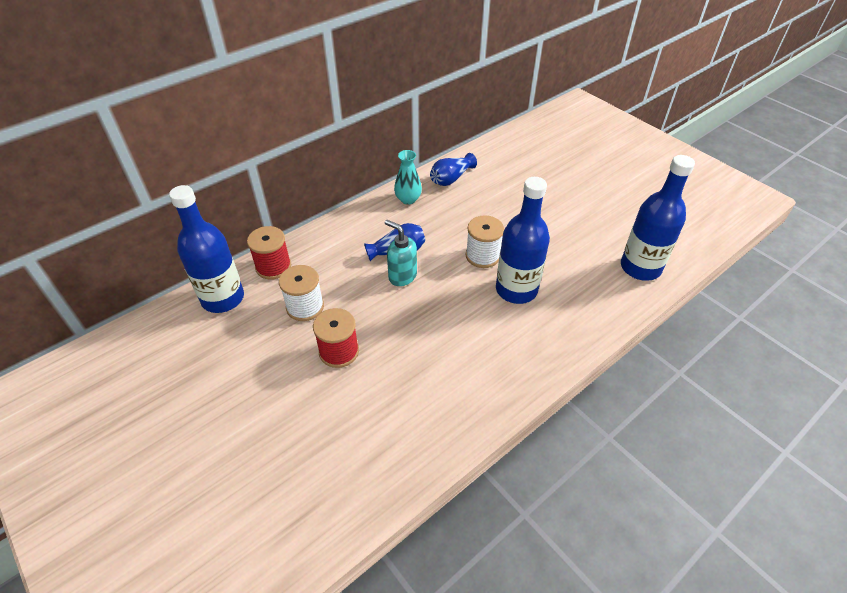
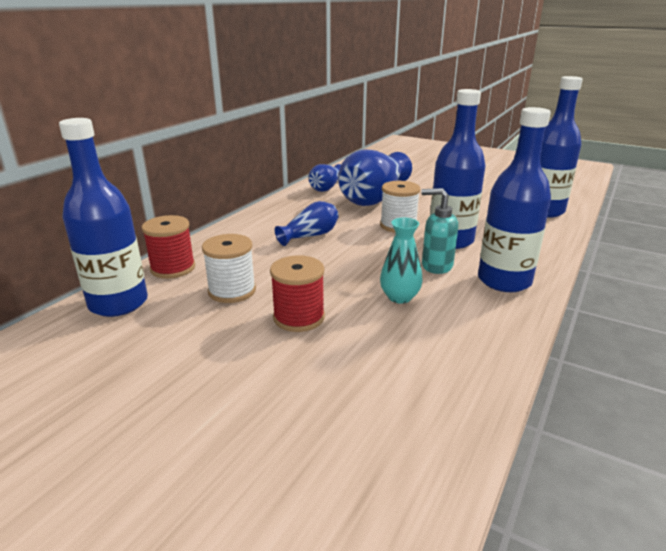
camera: 20 degrees left, 20 degrees down
(402, 276) = (328, 250): turquoise soap dispenser -> turquoise soap dispenser (436, 266)
(408, 199) = (294, 204): turquoise vase -> turquoise vase (399, 297)
(486, 205) = (374, 197): none -> blue vase
(525, 356) = (504, 281): none -> blue bottle

